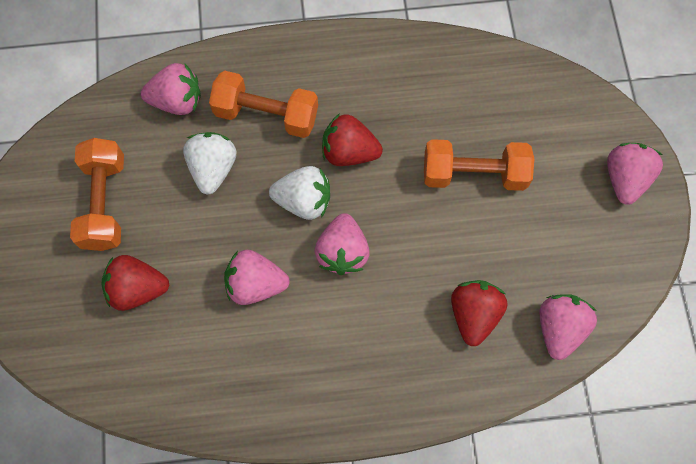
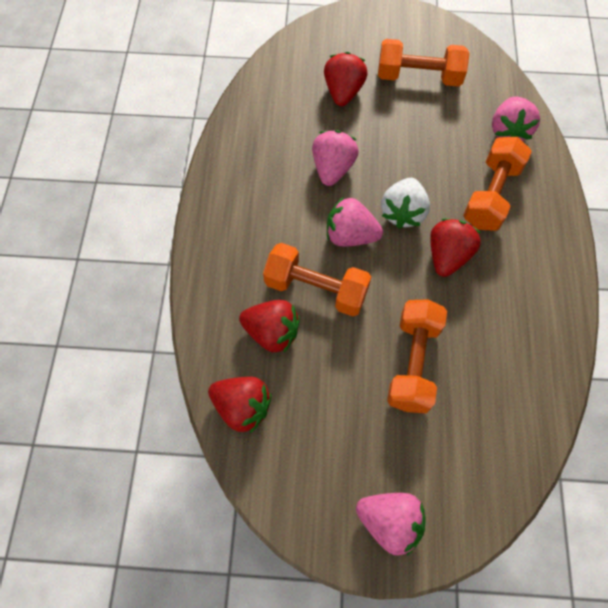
camera: 100 degrees right, 5 degrees down
(213, 168) = (441, 150): white strawberry -> none
(414, 278) = (316, 289): none -> orange dumbbell
(559, 328) = (242, 407): pink strawberry -> red strawberry

